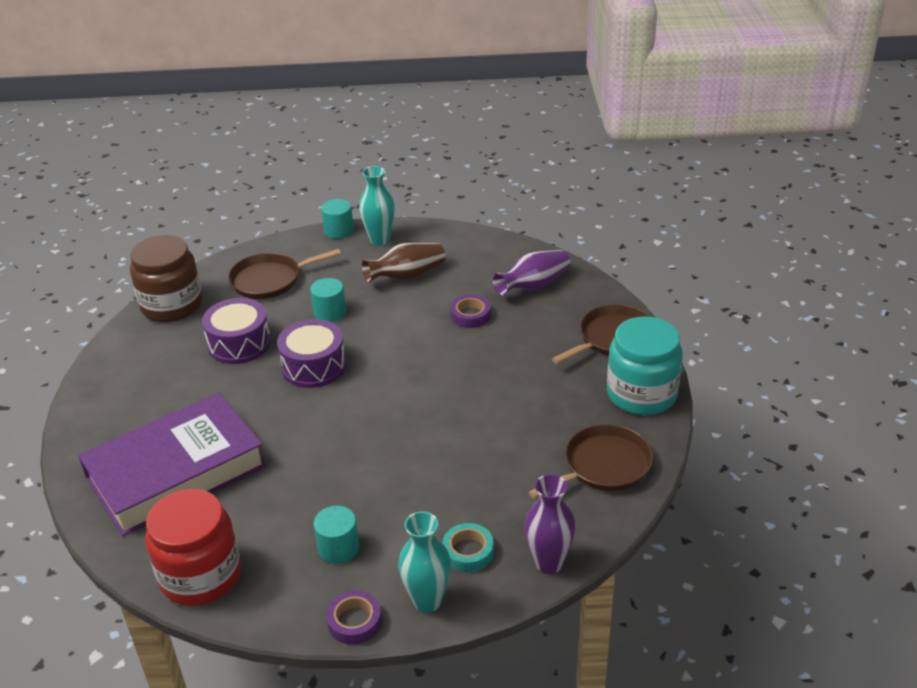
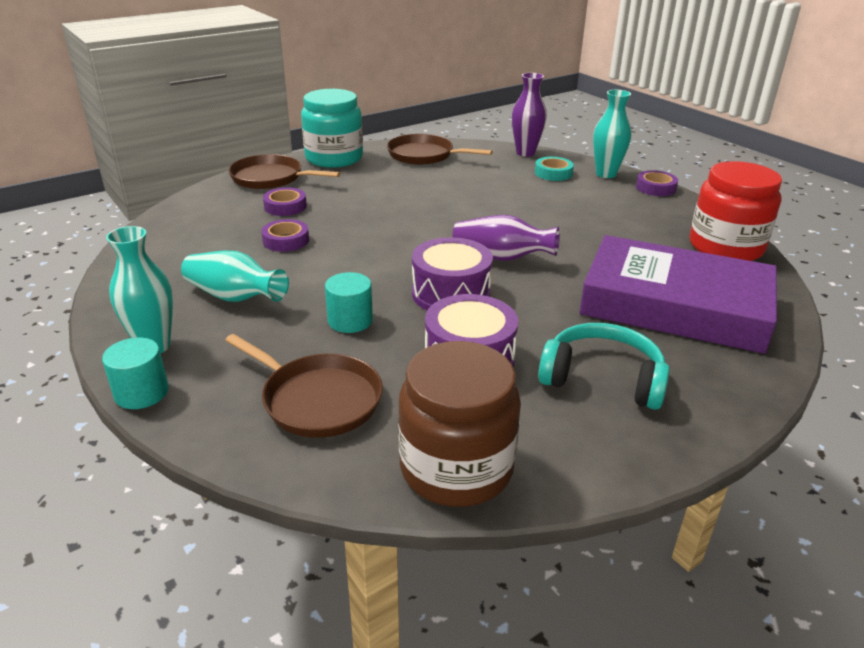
camera: 125 degrees left, 5 degrees down
(161, 387) = (602, 379): none -> turquoise headphones
(338, 548) = (618, 210): turquoise cylinder -> none
(406, 276) = (235, 297): brown vase -> turquoise vase
(533, 286) = (208, 225): purple vase -> purple vase (501, 257)
(537, 331) = (285, 206): none -> purple tape

